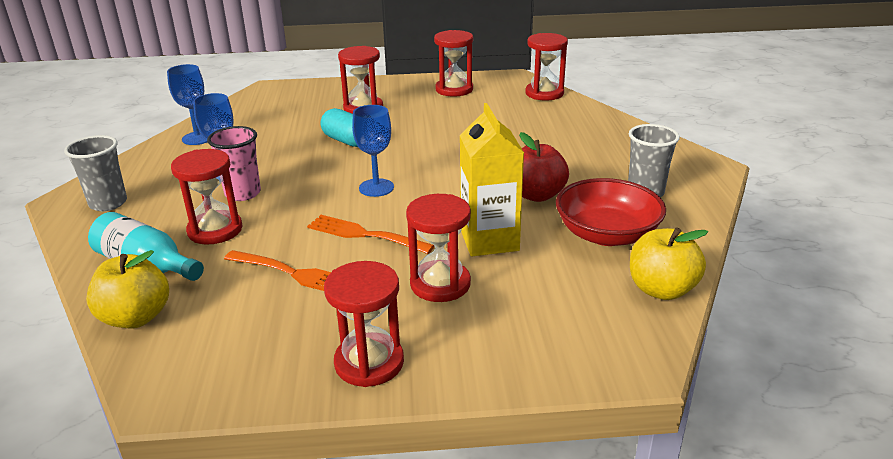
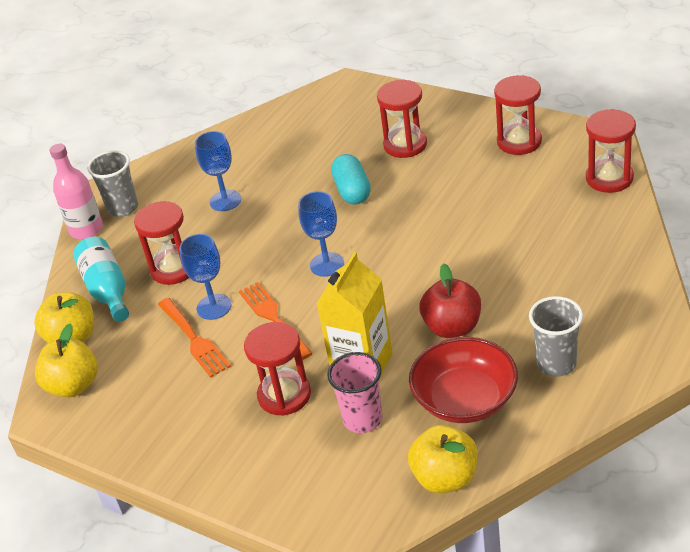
camera: 40 degrees right, 10 degrees up
(75, 229) = (86, 229): none -> pink bottle
(176, 357) = (73, 385): none -> yellow apple
(197, 138) = (235, 144): blue goblet -> blue goblet (214, 307)
(243, 193) = (221, 232): pink cup -> pink cup (362, 419)
(369, 362) = (179, 445): red hourglass -> none

